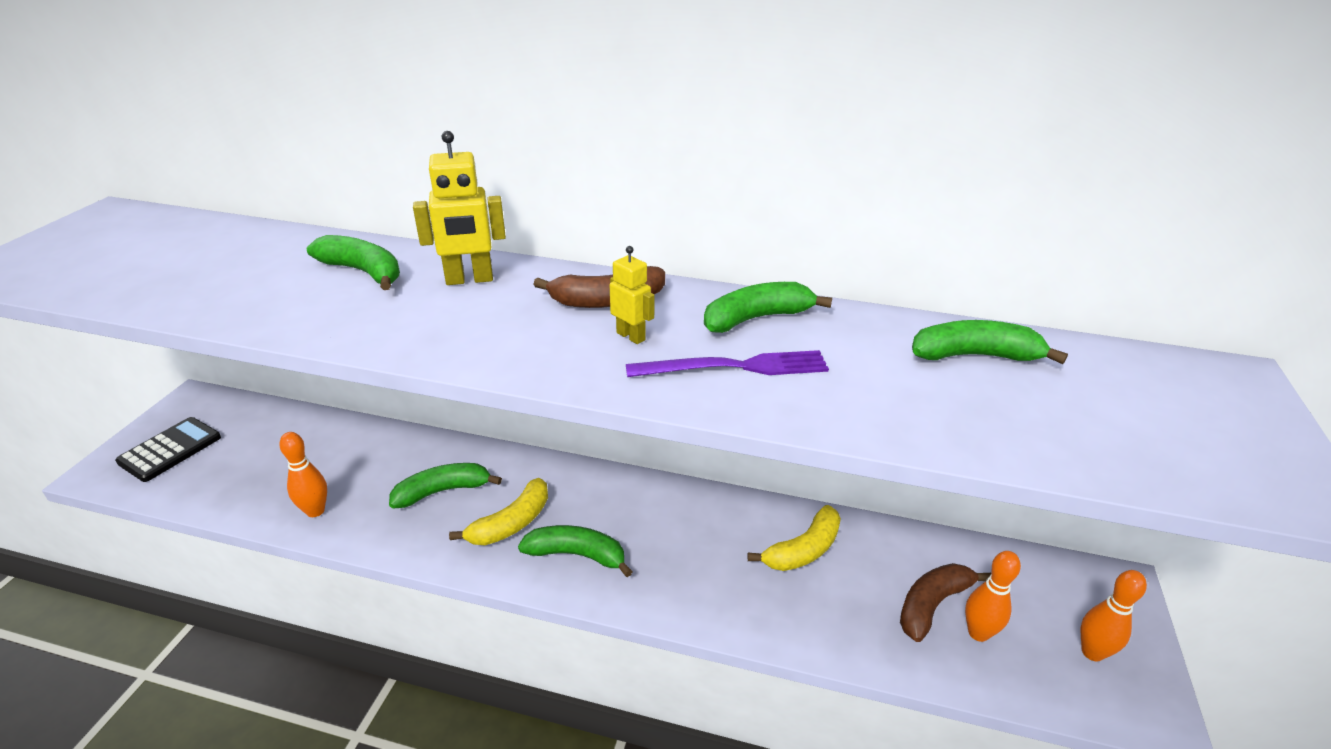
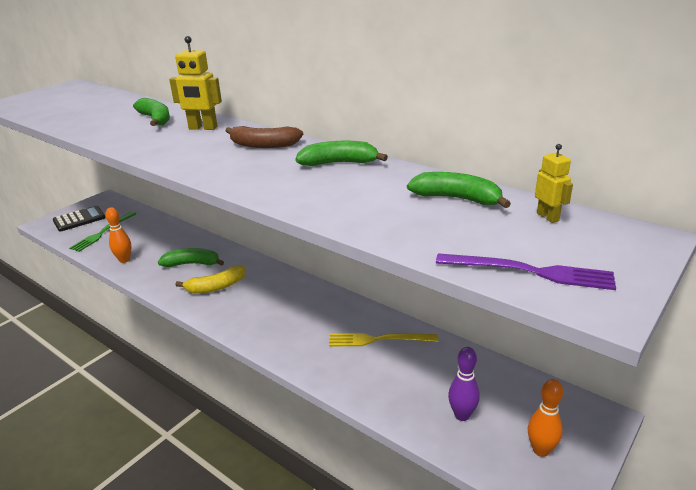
camera: 25 degrees right, 5 degrees down
(236, 467) = (103, 232): none -> green fork
(576, 555) = (240, 310): green banana -> none
(631, 336) = (257, 162): yellow robot -> yellow robot (548, 217)
(735, 367) = (297, 183): purple fork -> purple fork (530, 272)
(803, 550) = (378, 340): yellow banana -> yellow fork
(932, 605) = (442, 391): brown banana -> none
(978, 633) = (462, 415): orange bowling pin -> purple bowling pin

